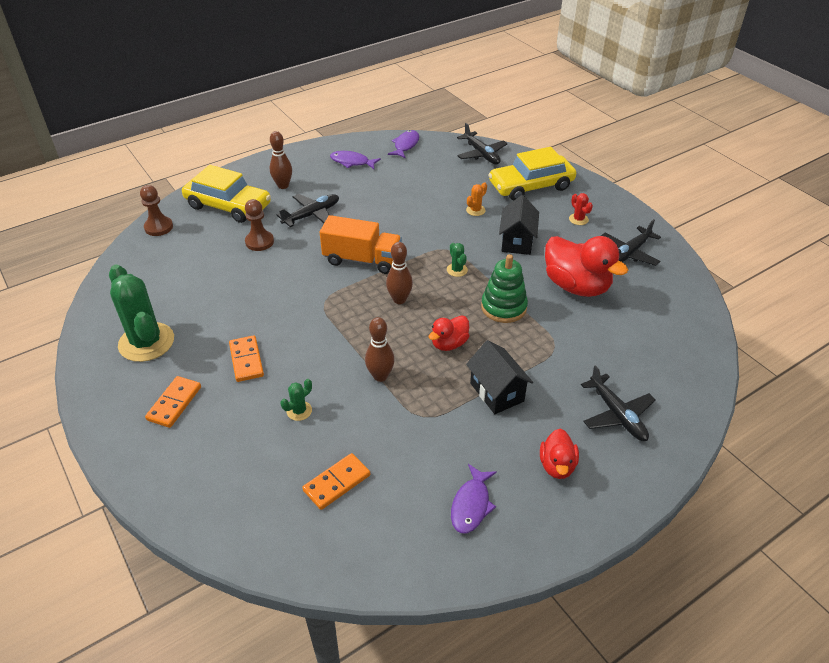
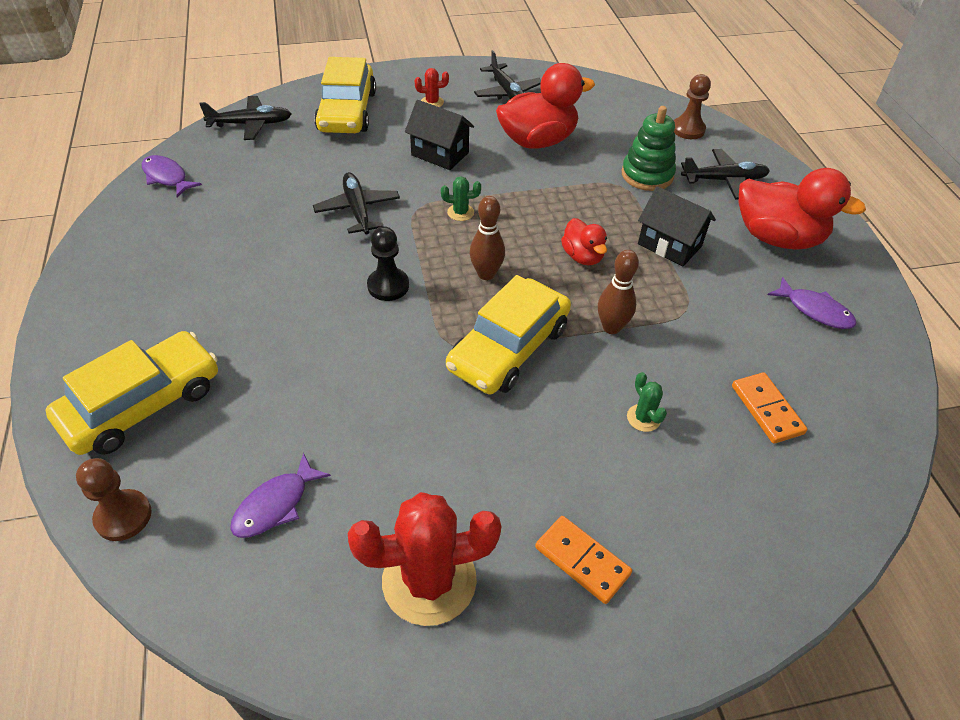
camera: 70 degrees left, 5 degrees up
(146, 342) = (429, 580): green cactus -> red cactus
(246, 360) = (528, 454): orange domino -> none
(259, 242) = (270, 384): brown pawn -> brown pawn (688, 129)
(283, 185) = (147, 324): brown bowling pin -> none
(311, 215) = (250, 311): black plane -> black plane (358, 210)
(334, 328) = (508, 348): none -> yellow car
(352, 162) = (157, 237): purple fish -> purple fish (275, 505)
(362, 260) = (388, 286): orange truck -> black pawn
(475, 210) = (360, 164): orange cactus -> none
(496, 392) = (669, 245): black house -> black house turned 45 degrees clockwise
(503, 307) = (544, 199): green stacking toy -> green stacking toy (647, 175)
(557, 465) = (777, 238): red duck -> red duck, size x1.87

